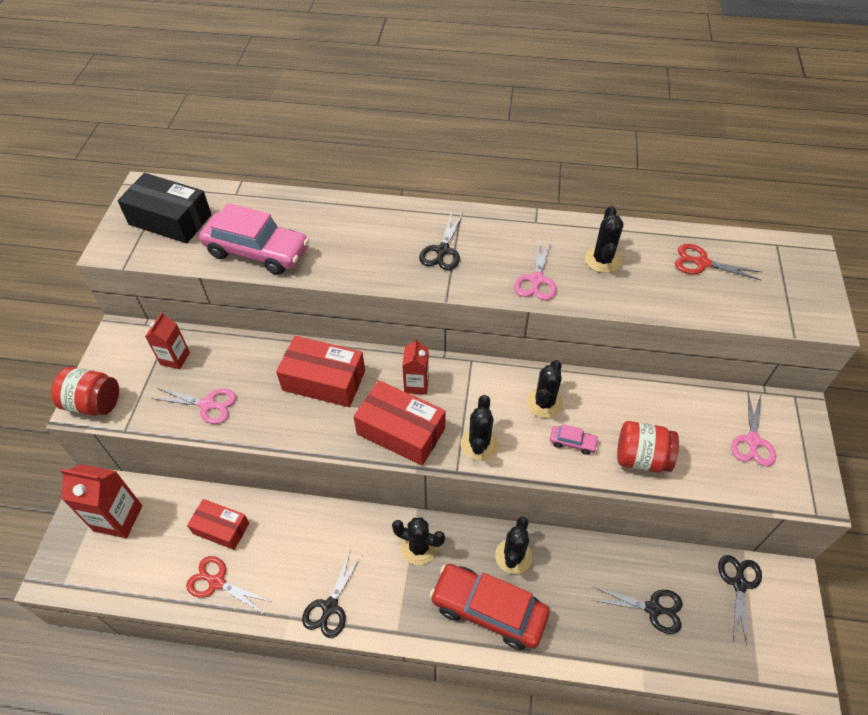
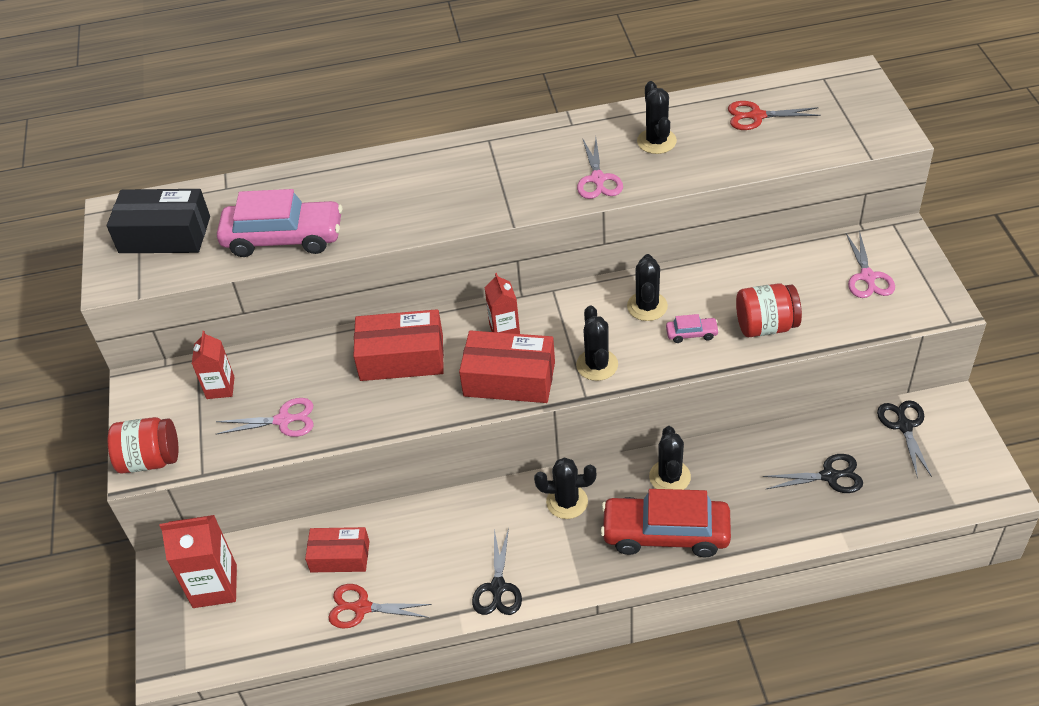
camera: 15 degrees left, 5 degrees down
(442, 250) = (486, 179): black scissors -> none

